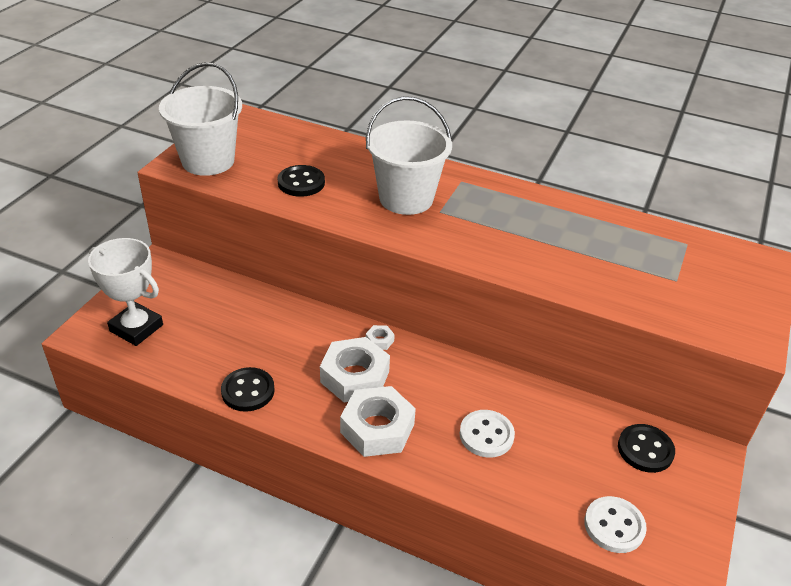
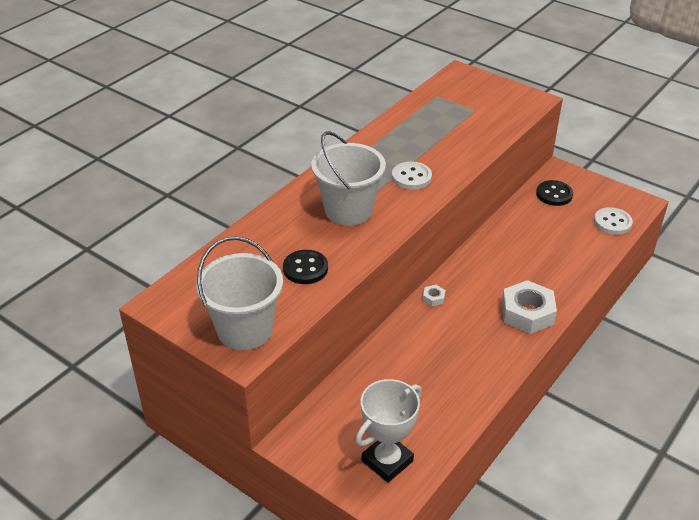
camera: 75 degrees left, 0 degrees up
(248, 391) = (481, 384): black button -> none
(355, 376) = (472, 318): white nut -> none
(486, 435) = (537, 260): white button -> white button (411, 177)

